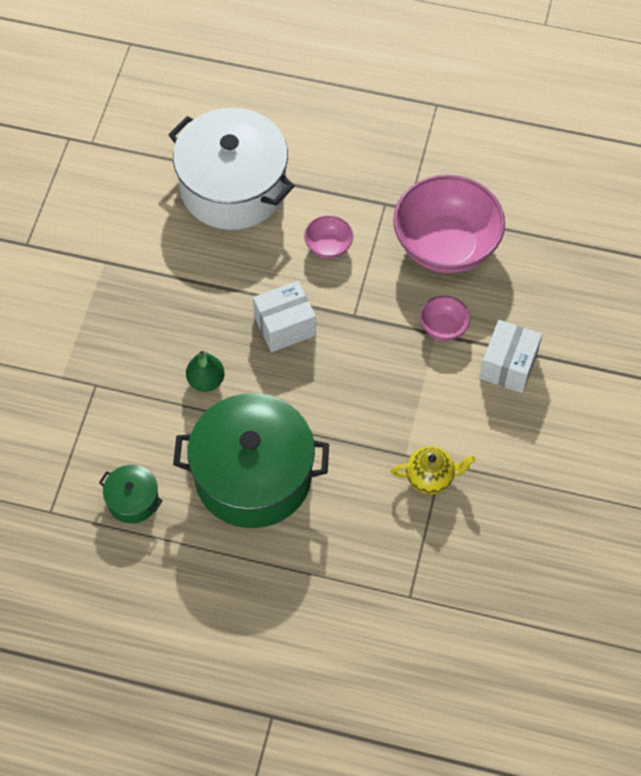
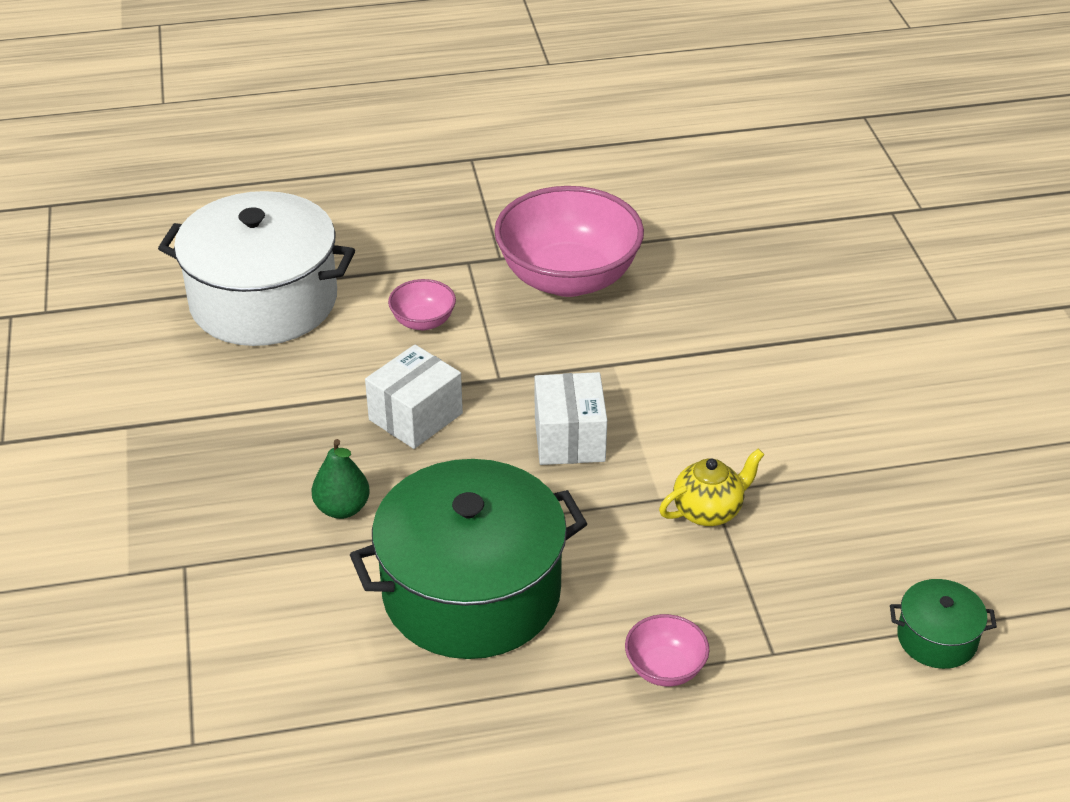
camera: 25 degrees left, 20 degrees down
(133, 500) = (313, 683): green pot -> green pot (937, 638)
(443, 327) = (618, 355): pink bowl -> pink bowl (665, 668)
(508, 366) = (723, 367): white box -> white box (569, 439)

